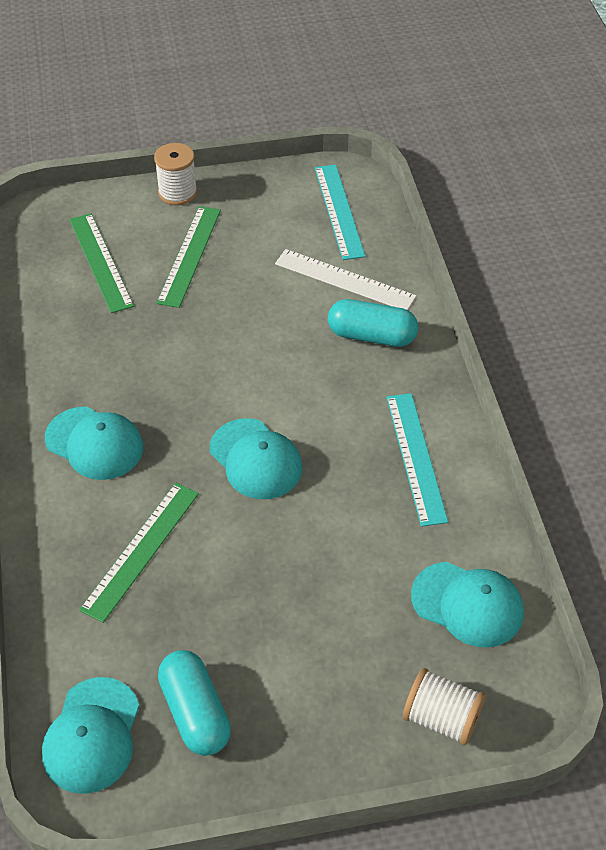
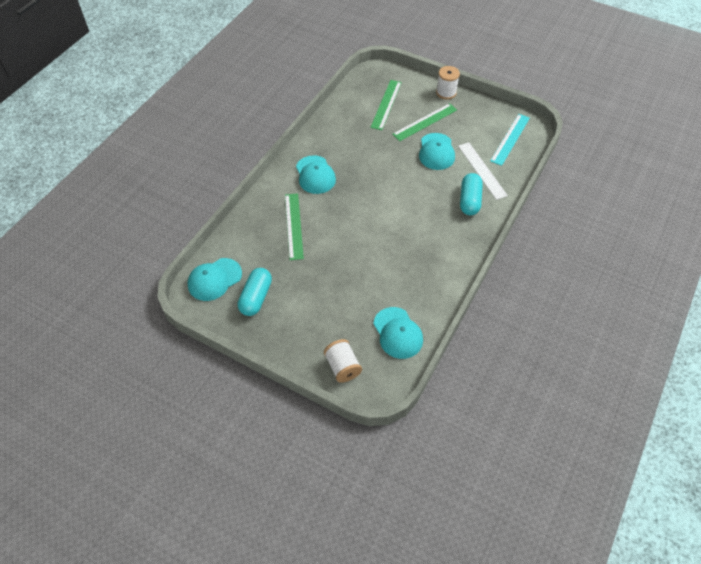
camera: 40 degrees right, 5 degrees up
(140, 550) = (293, 226): green ruler -> green ruler turned 75 degrees counterclockwise
(256, 459) = (370, 220): turquoise cap -> turquoise cap (436, 152)
(372, 336) = (469, 201): turquoise capsule -> turquoise capsule turned 45 degrees clockwise
(415, 457) = (436, 262): turquoise ruler -> none

